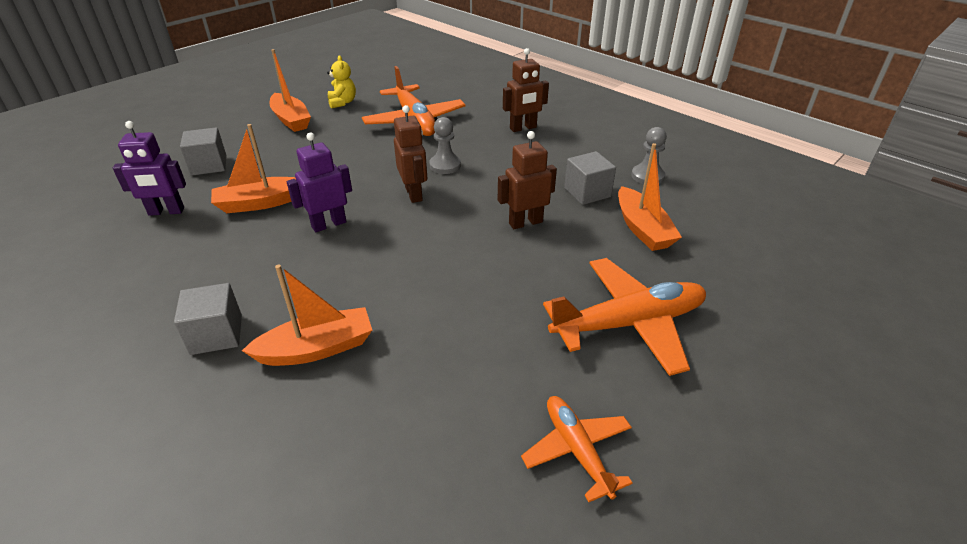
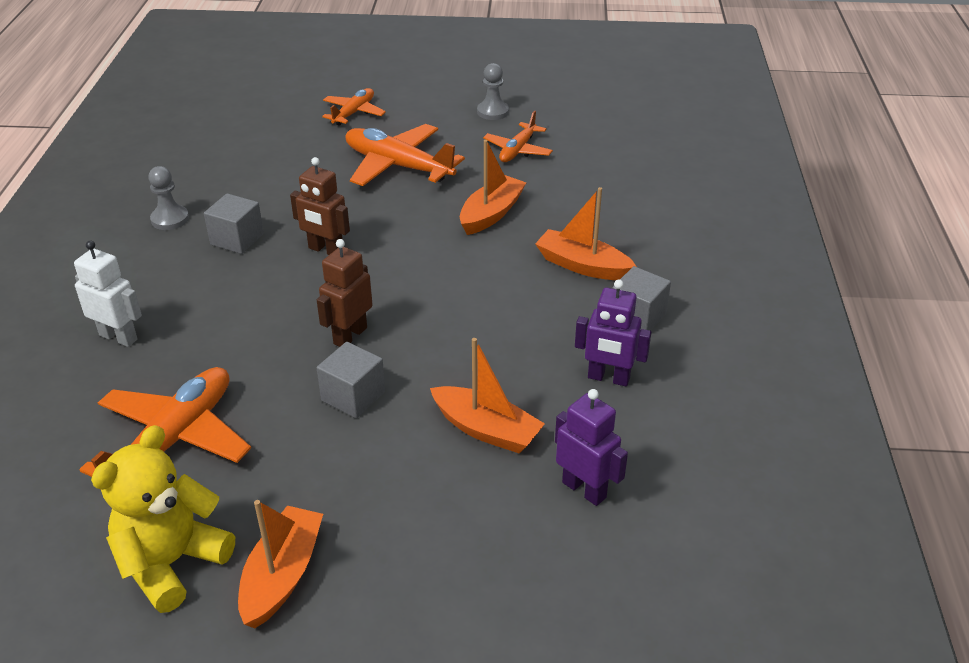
camera: 130 degrees left, 0 degrees up
(209, 165) = (476, 546): grey cube -> grey cube (353, 396)
(329, 224) = (459, 356): purple robot -> purple robot (608, 378)
(342, 102) = (172, 563): yellow teddy bear -> yellow teddy bear, size x1.80
(445, 165) = (271, 347): grey pawn -> grey pawn (492, 112)
(523, 128) = (119, 337): brown robot -> white robot
(642, 229) = (271, 195): orange boat -> orange boat (491, 214)
(794, 350) = (354, 113): none -> orange plane

